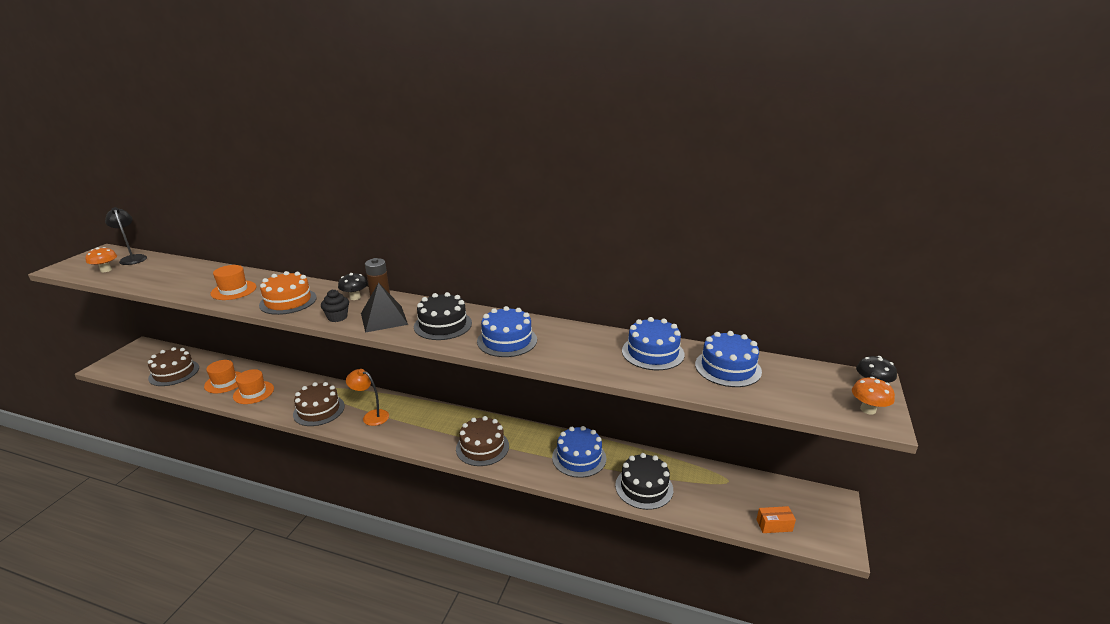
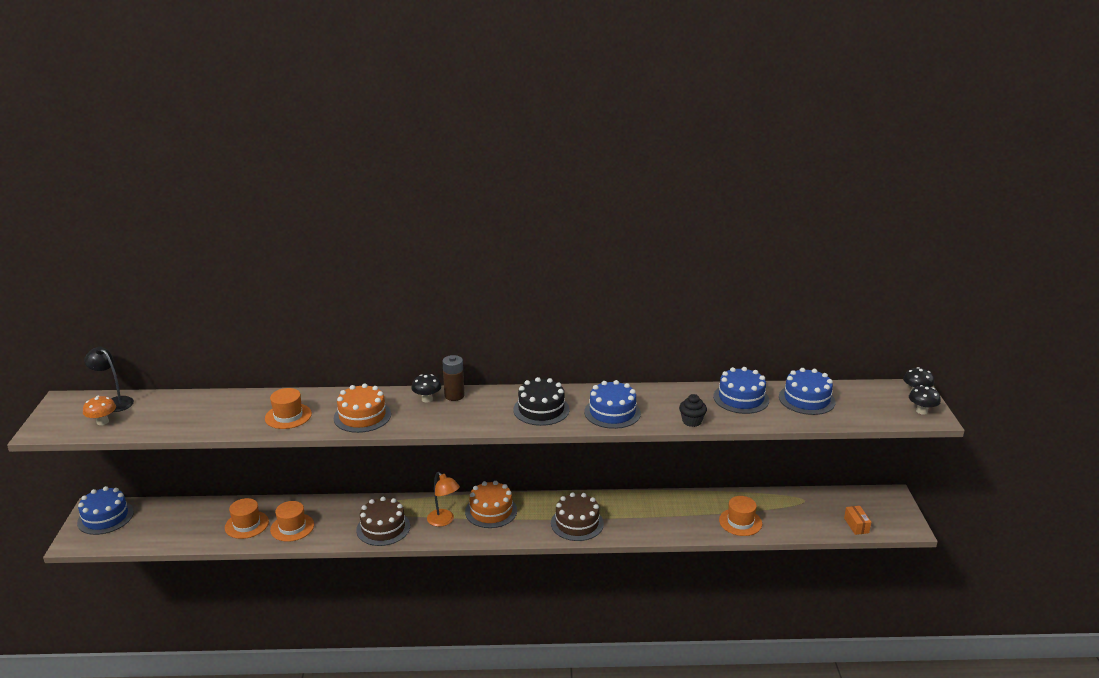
camera: 20 degrees left, 0 degrees up
(174, 373) = (173, 528): brown cake -> none
(337, 317) = (432, 422): black cupcake -> black cupcake (692, 421)
(371, 416) = (444, 521): orange lamp -> orange lamp turned 135 degrees counterclockwise
(384, 318) = (479, 414): black pyramid -> none
(417, 417) = (491, 511): none -> orange cake
(579, 458) = (670, 511): blue cake -> blue cake (105, 517)
(644, 487) = (740, 522): black cake -> orange hat
(774, 525) = (856, 525): orange box -> orange box turned 75 degrees counterclockwise
(868, 409) = (921, 411): orange mushroom -> black mushroom

